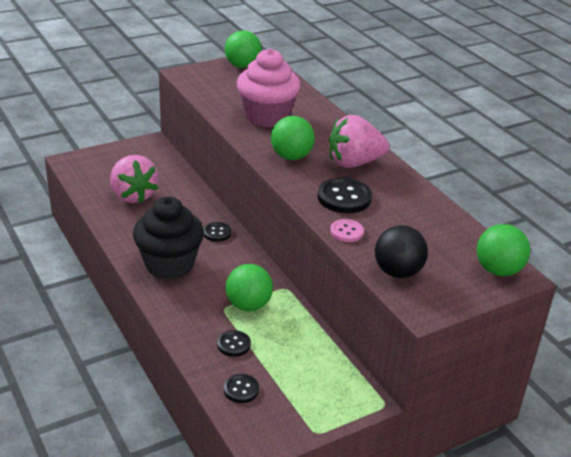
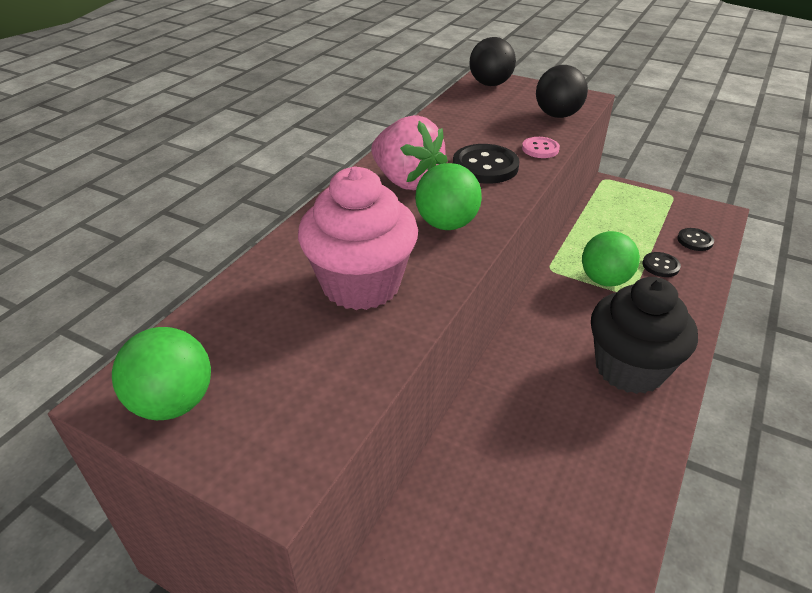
camera: 120 degrees left, 5 degrees up
(133, 195) = (551, 508): pink strawberry -> none
(217, 233) = (527, 361): black button -> none
(498, 270) = (490, 84): green ball -> black ball

